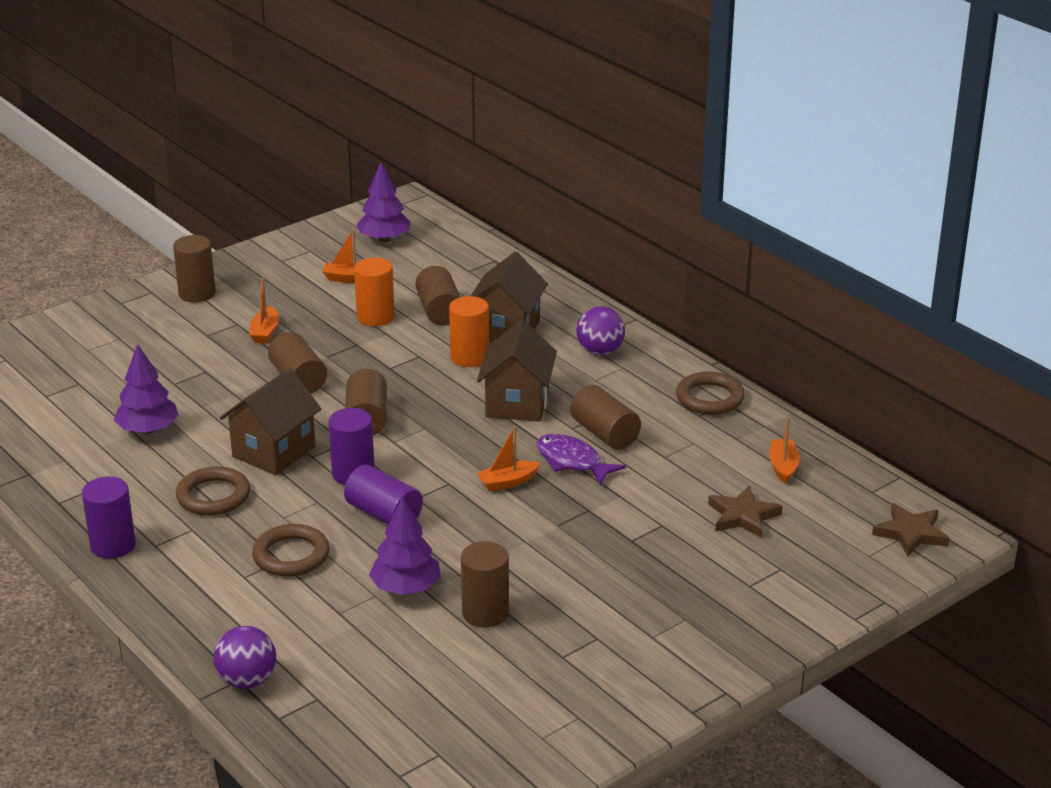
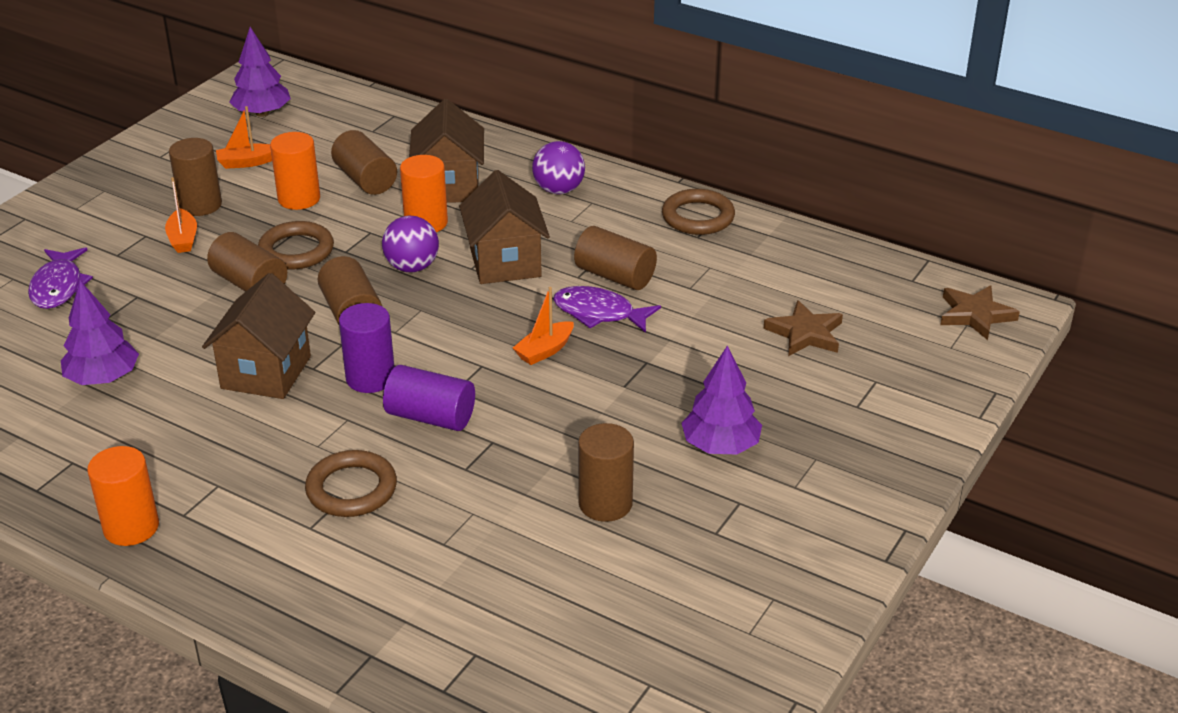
camera: 20 degrees left, 5 degrees up
(113, 545) = (131, 527): purple cylinder -> orange cylinder
(150, 351) = (58, 287): none -> purple fish
(197, 293) = (80, 210): brown cylinder -> brown cylinder (200, 205)
(213, 496) = (222, 440): brown ring -> brown ring (296, 250)
(247, 680) = (381, 654): purple ball -> purple ball (412, 267)
(406, 588) = (502, 496): purple tree -> purple tree (720, 446)
(783, 467) = (812, 273): orange boat -> none

